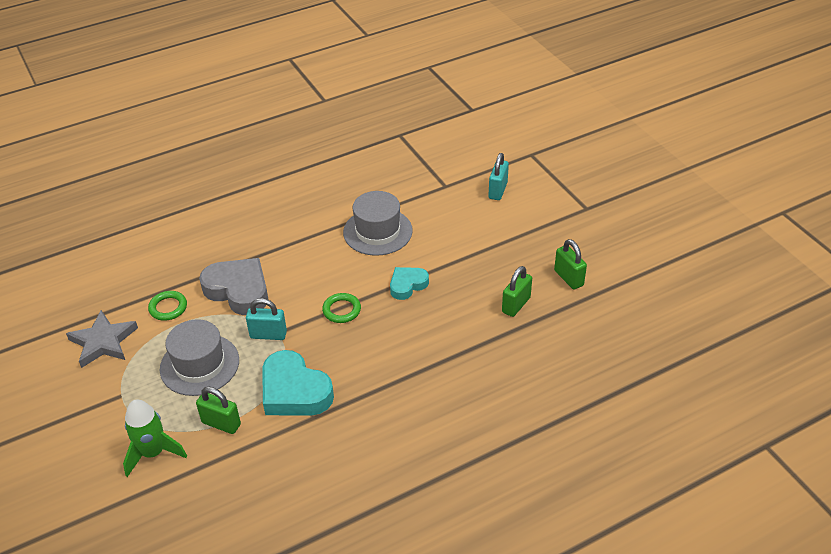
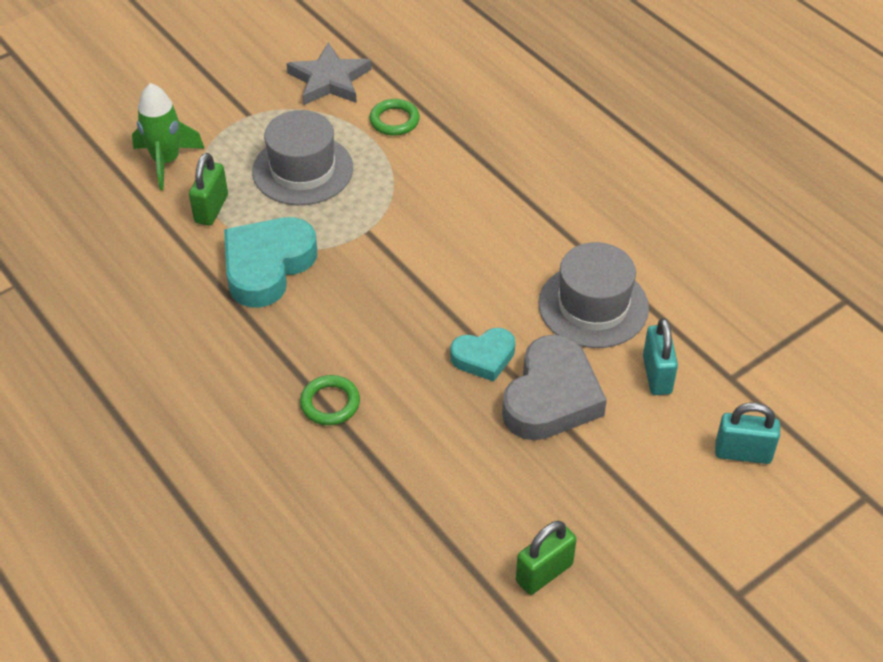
camera: 80 degrees right, 5 degrees up
(238, 290) = (437, 178): grey heart -> grey heart (551, 397)
(268, 335) = (361, 223): turquoise padlock -> turquoise padlock (657, 375)
(341, 310) = (419, 290): green ring -> green ring (330, 403)
(407, 285) = (484, 357): turquoise heart -> turquoise heart turned 120 degrees clockwise
(516, 305) = (466, 500): green padlock -> none

